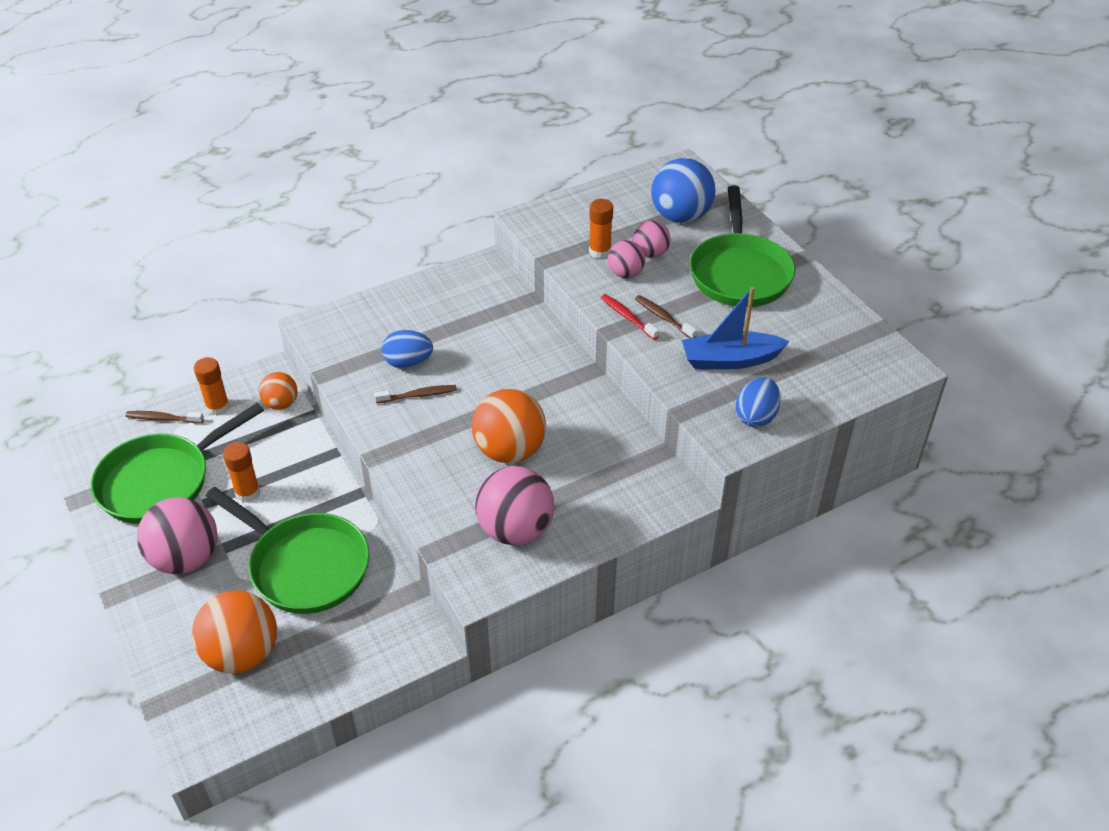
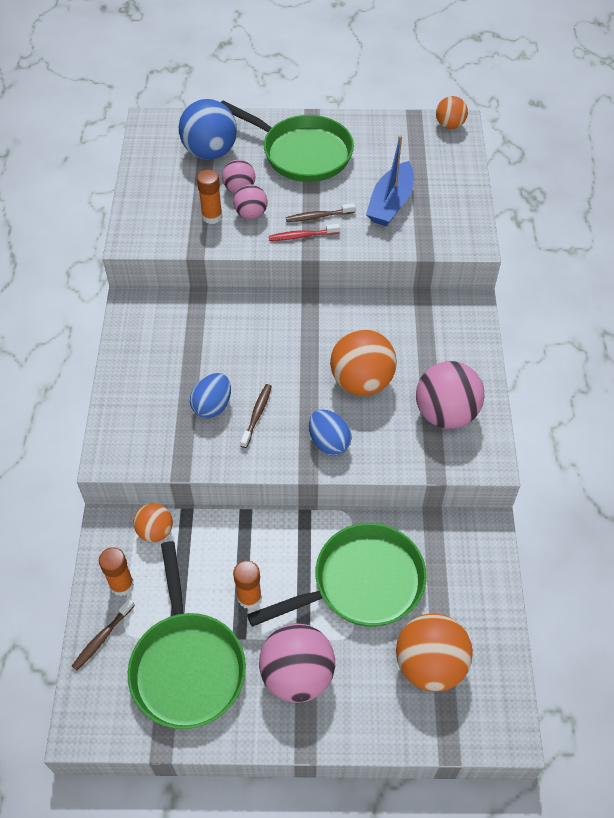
camera: 60 degrees left, 10 degrees up
(756, 416) = (455, 218): blue egg -> blue egg (329, 442)
(895, 361) = (449, 125): none -> orange ball

